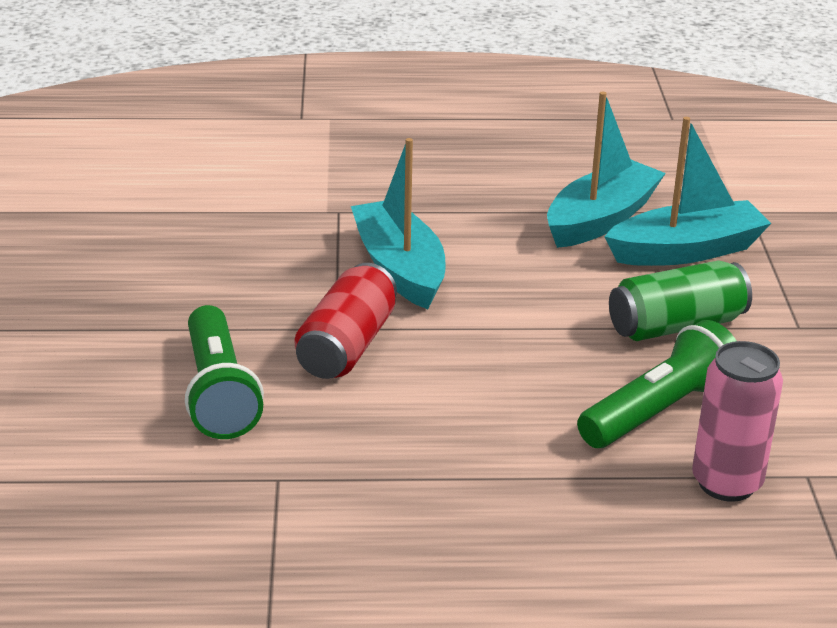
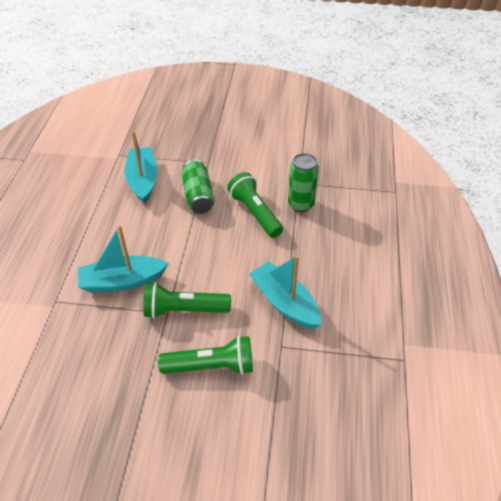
camera: 80 degrees left, 15 degrees up
(346, 346) = (184, 310): red can -> green flashlight
(601, 219) = (106, 202): turquoise boat -> turquoise boat (285, 303)
(726, 483) = (301, 204): pink can -> green can

